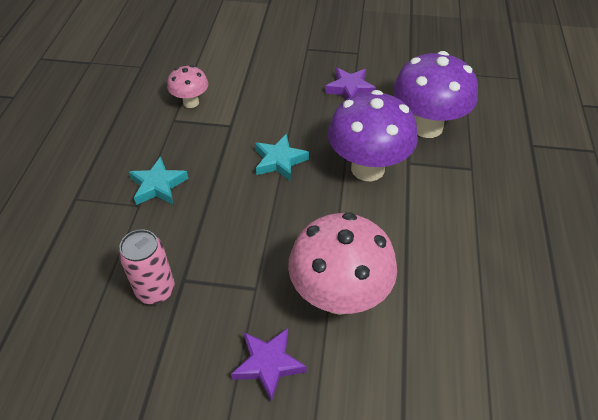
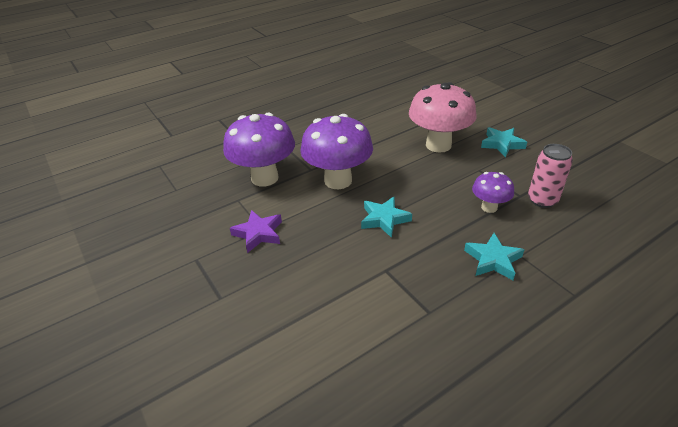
camera: 130 degrees left, 10 degrees down
(191, 102) = (394, 320): pink mushroom -> none
(202, 239) = (489, 207): none -> purple mushroom
(268, 364) = (502, 144): purple star -> turquoise star

